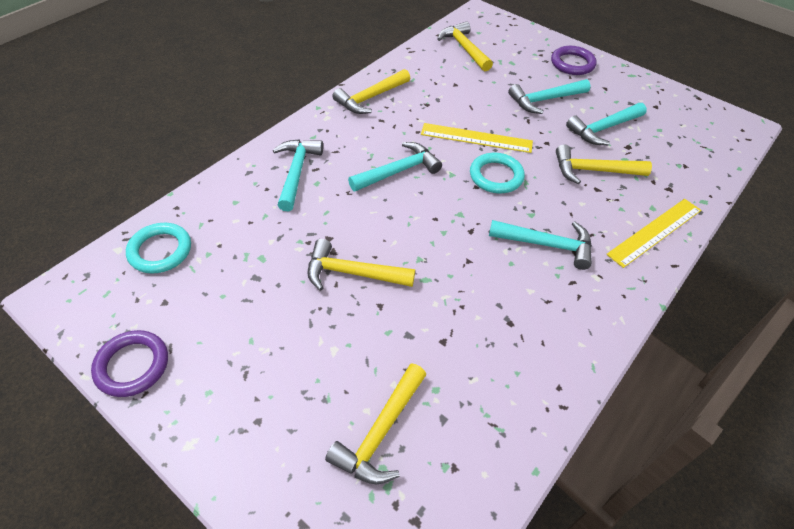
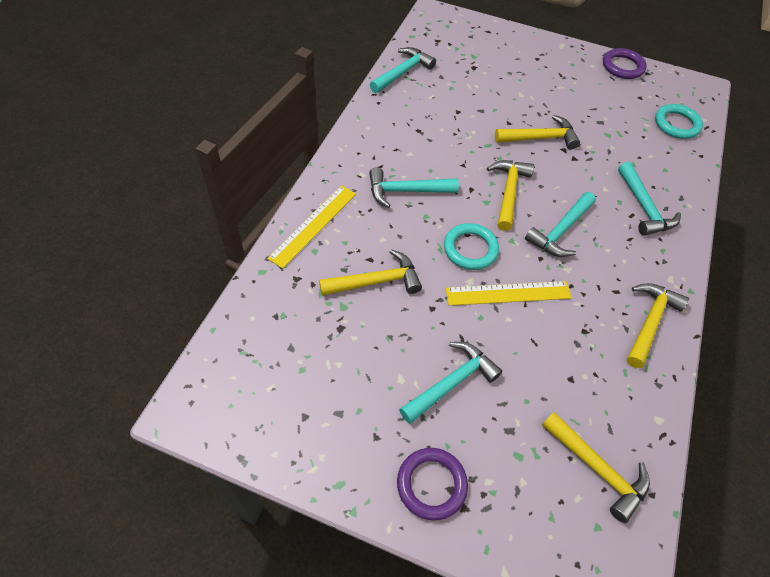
camera: 160 degrees right, 5 degrees up
(380, 432) = (471, 65): yellow hammer -> yellow hammer (508, 192)
(603, 128) = (371, 350): turquoise hammer -> turquoise hammer (403, 72)

